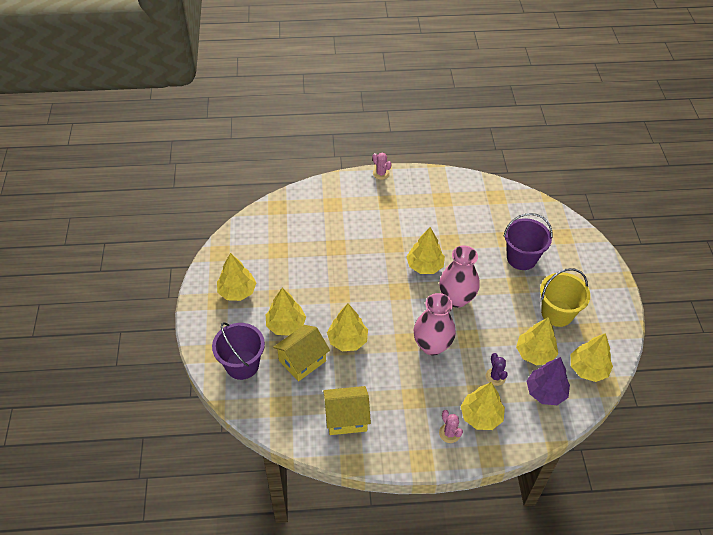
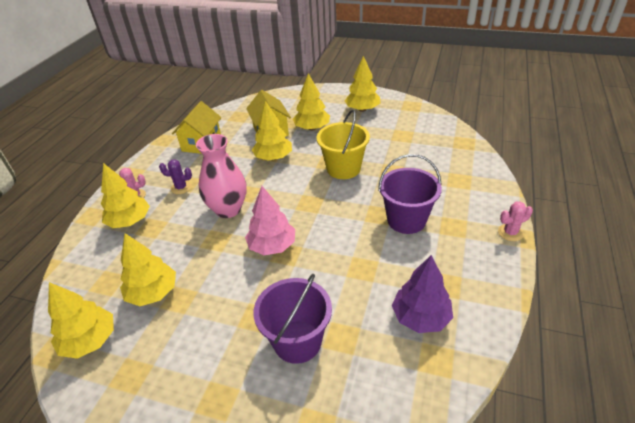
camera: 115 degrees right, 10 degrees down
(242, 365) = (288, 104): purple bucket -> purple bucket (406, 220)
(424, 266) = (333, 232): yellow tree -> none
(456, 298) = (272, 246): pink vase -> pink tree
(495, 377) = (157, 246): purple cactus -> purple cactus (181, 188)
(545, 392) = (104, 283): purple tree -> purple tree (420, 317)
(557, 313) = (185, 344): yellow bucket -> yellow bucket (343, 168)

